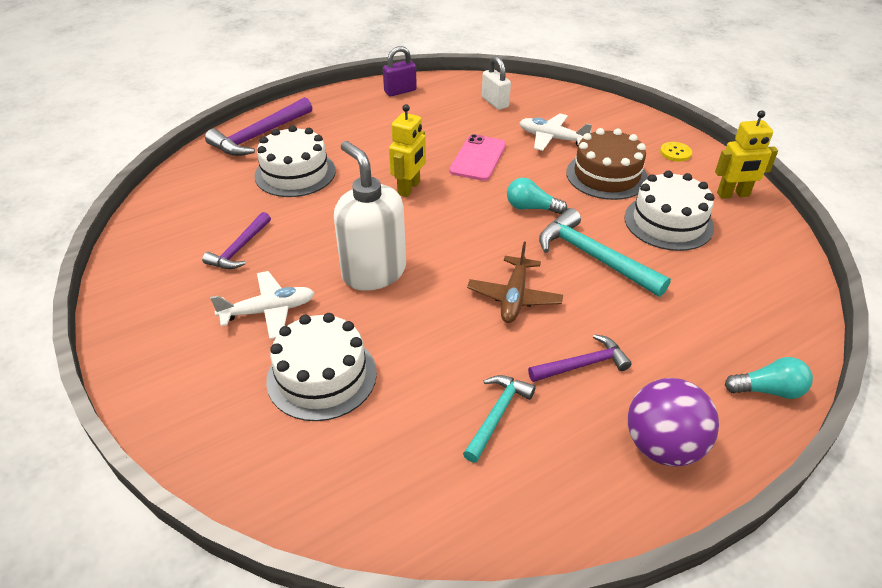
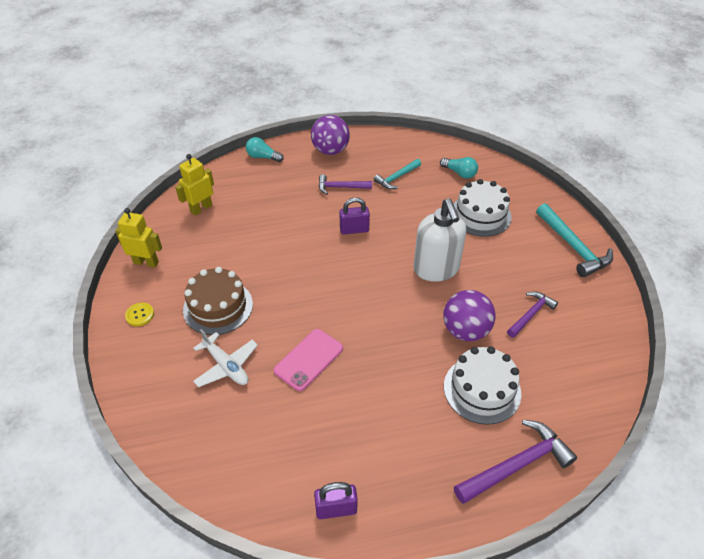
camera: 160 degrees left, 5 degrees up
(268, 311) = (509, 259): white plane -> none
(320, 215) = (465, 330): none -> purple ball
(409, 188) = (384, 340): yellow robot -> yellow robot (201, 208)
(495, 102) = (241, 445): white padlock -> none
(514, 297) = (354, 229): brown plane -> purple padlock
(531, 208) = (299, 292): turquoise light bulb -> turquoise light bulb (459, 173)
(593, 257) = (287, 242): turquoise hammer -> turquoise hammer (573, 246)
(668, 222) = (215, 253): white cake -> none

